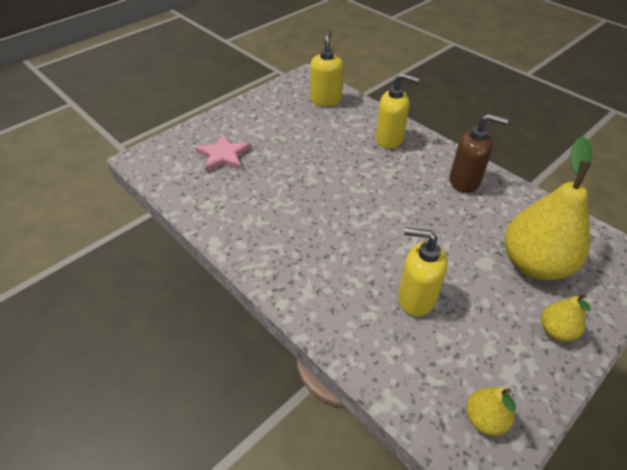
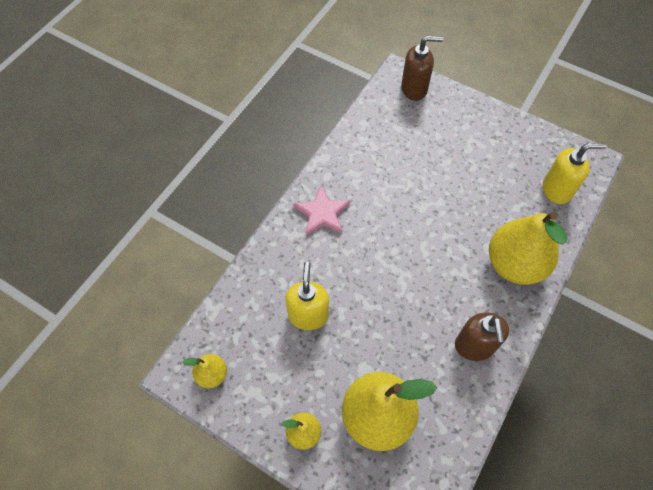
camera: 75 degrees right, 15 degrees up
(168, 152) = (414, 89): none -> brown soap dispenser
(223, 156) = (426, 130): pink star -> pink star (322, 213)
(389, 139) = (514, 264): yellow soap dispenser -> yellow pear

